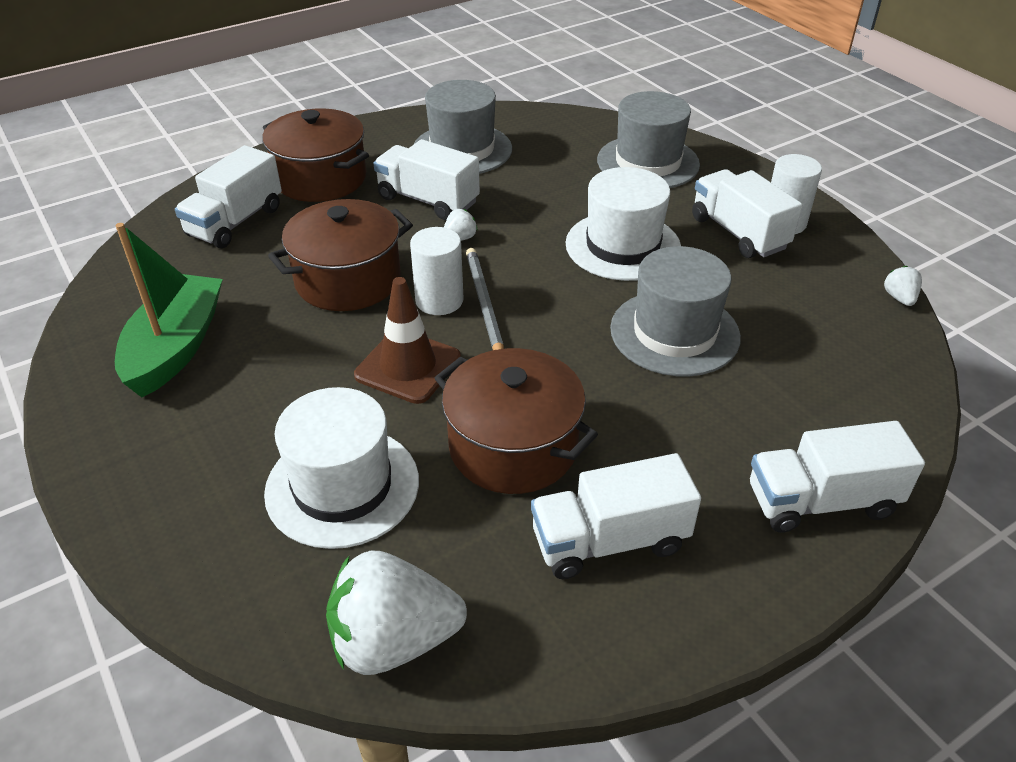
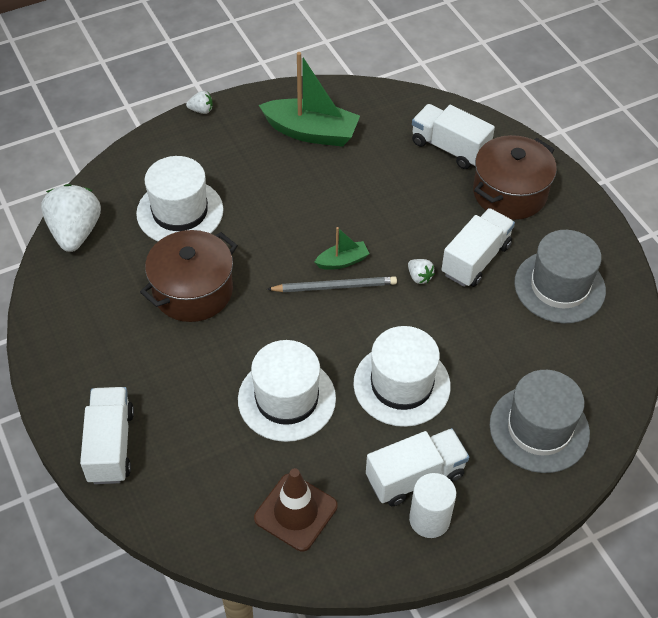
camera: 95 degrees right, 10 degrees up
(348, 280) = (372, 211): brown pot -> none
(408, 366) = (275, 242): brown traffic cone -> brown traffic cone (296, 512)
(439, 300) = (342, 261): white cylinder -> green boat
(609, 541) = (110, 329): white truck -> none
(674, 333) = (286, 399): grey hat -> white hat
(899, 298) = (308, 577): white strawberry -> white strawberry (201, 110)

